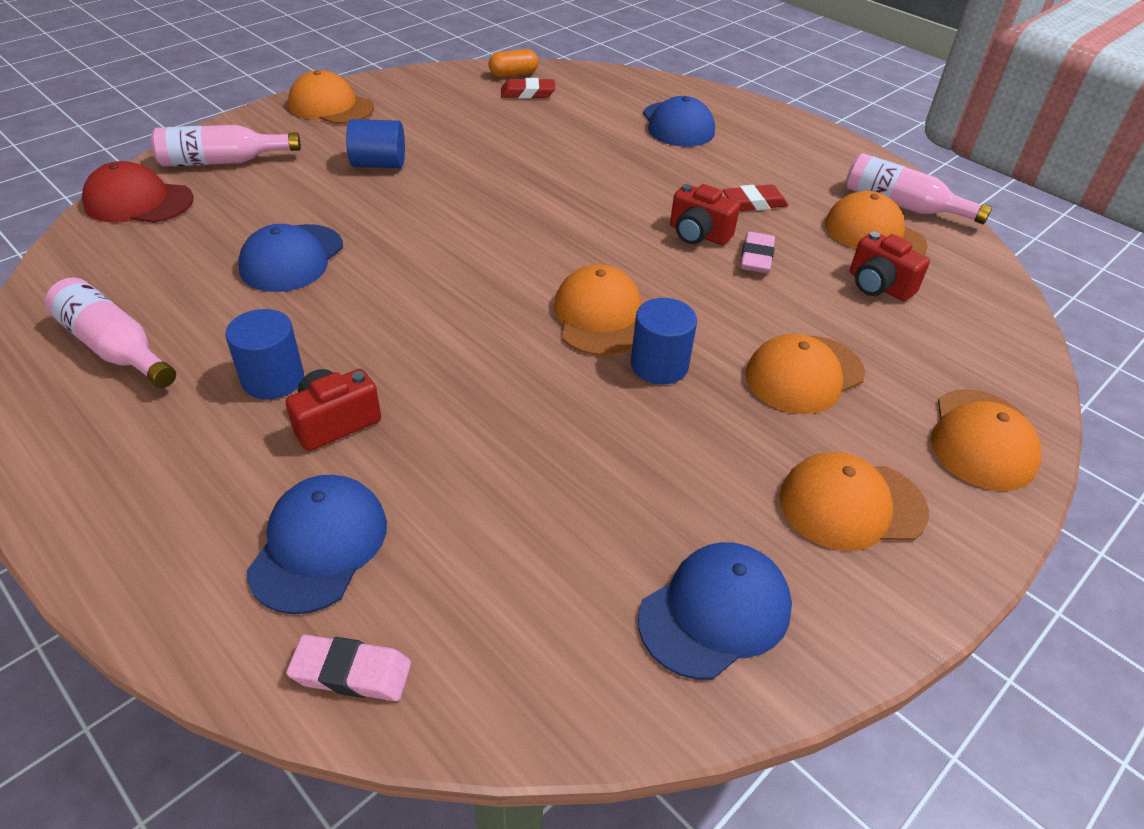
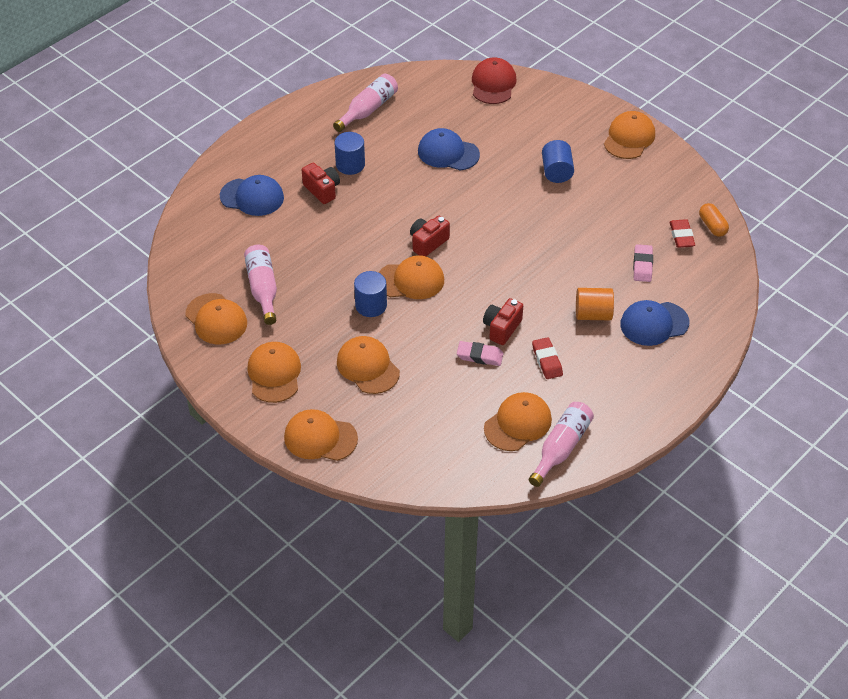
camera: 90 degrees right, 5 degrees up
(222, 161) = (544, 105): pink bottle -> pink bottle (263, 289)
(351, 672) = (194, 215): pink eraser -> pink eraser (642, 265)
(665, 162) = (593, 314): none -> orange cylinder
(715, 612) = (216, 319): blue cap -> orange cap
(878, 286) = (457, 416): red camera -> red camera (428, 243)

